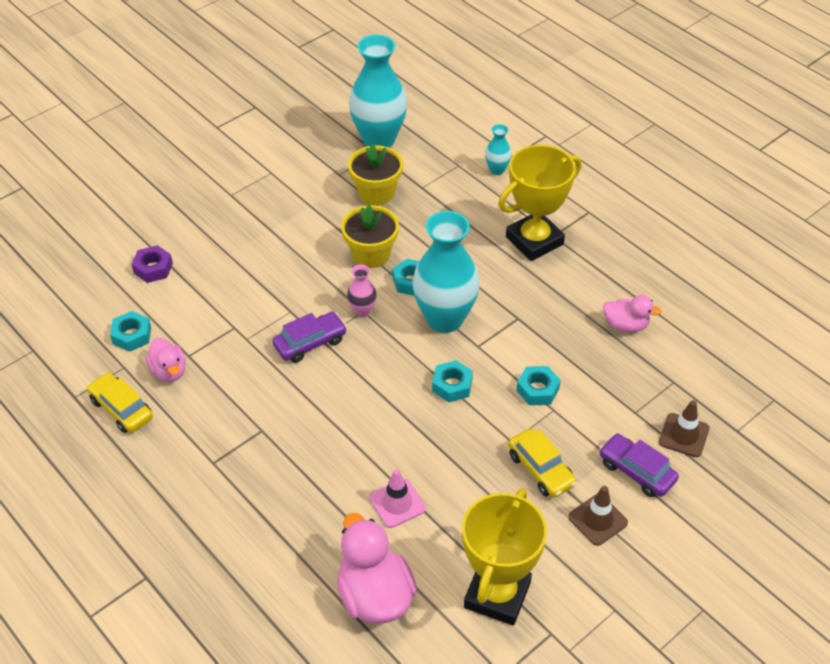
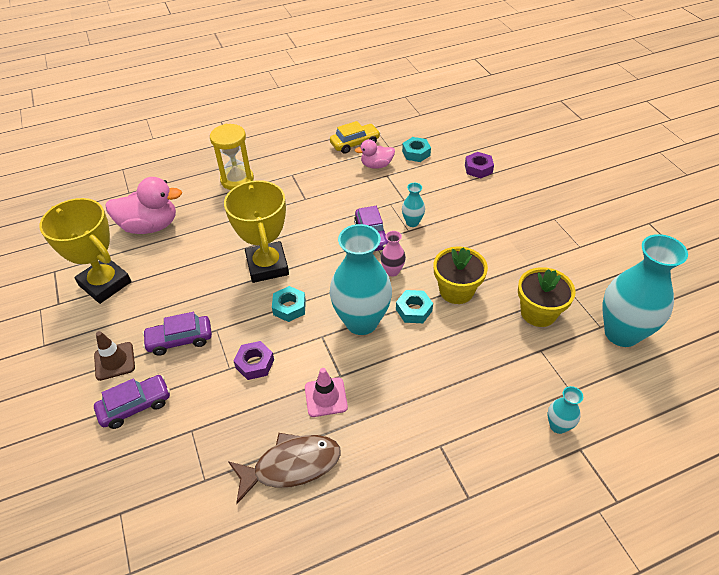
camera: 110 degrees right, 0 degrees up
(242, 527) = (237, 180): none -> yellow hourglass
(275, 310) = (412, 222): none -> turquoise vase
(397, 503) = (206, 251): pink traffic cone -> pink traffic cone (326, 397)
(534, 240) = (437, 424): yellow trophy -> yellow trophy (267, 266)
(537, 389) = (255, 364): turquoise nut -> purple nut
(541, 469) = (180, 340): yellow car -> purple car
(626, 325) = (291, 466): pink duck -> brown fish
(684, 435) = (144, 460): brown traffic cone -> none

